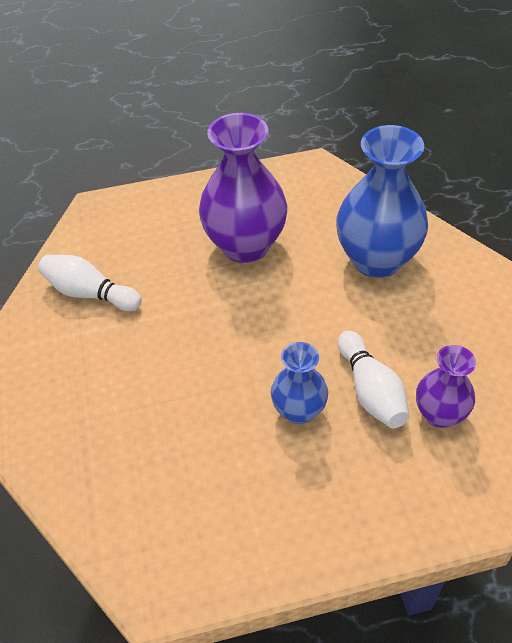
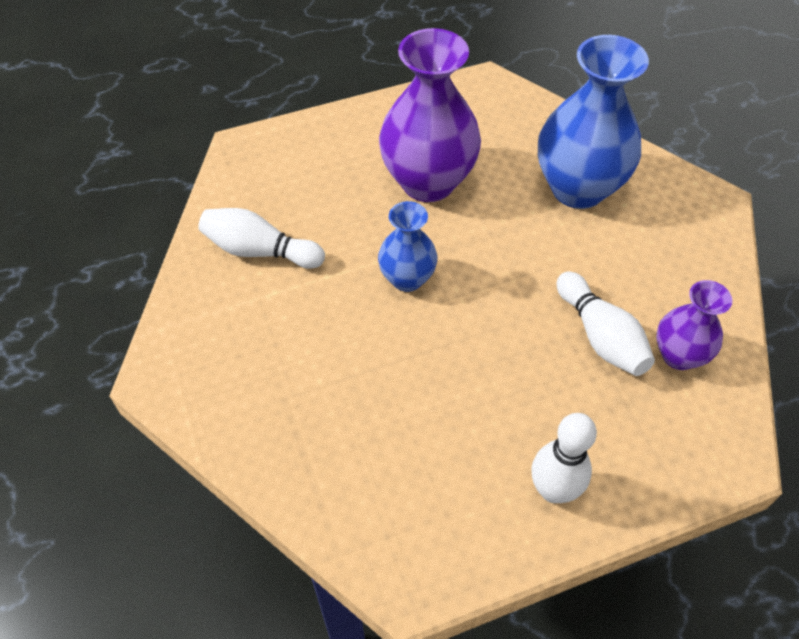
camera: 10 degrees left, 5 degrees up
(299, 410) = (527, 365): blue vase -> blue vase (407, 278)
(299, 524) = (553, 490): none -> white bowling pin

